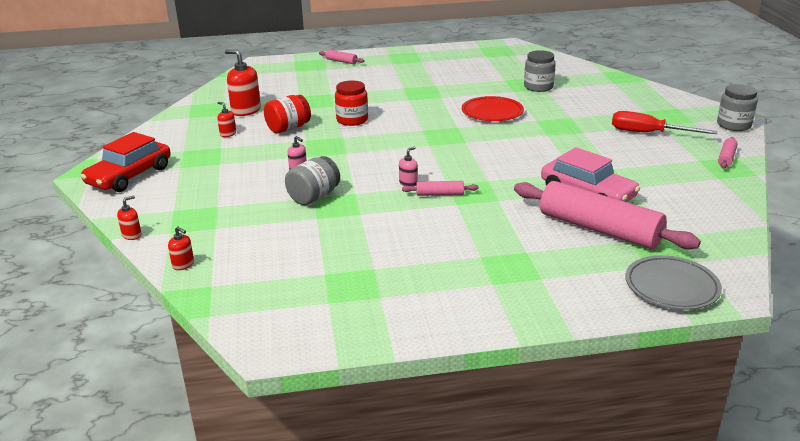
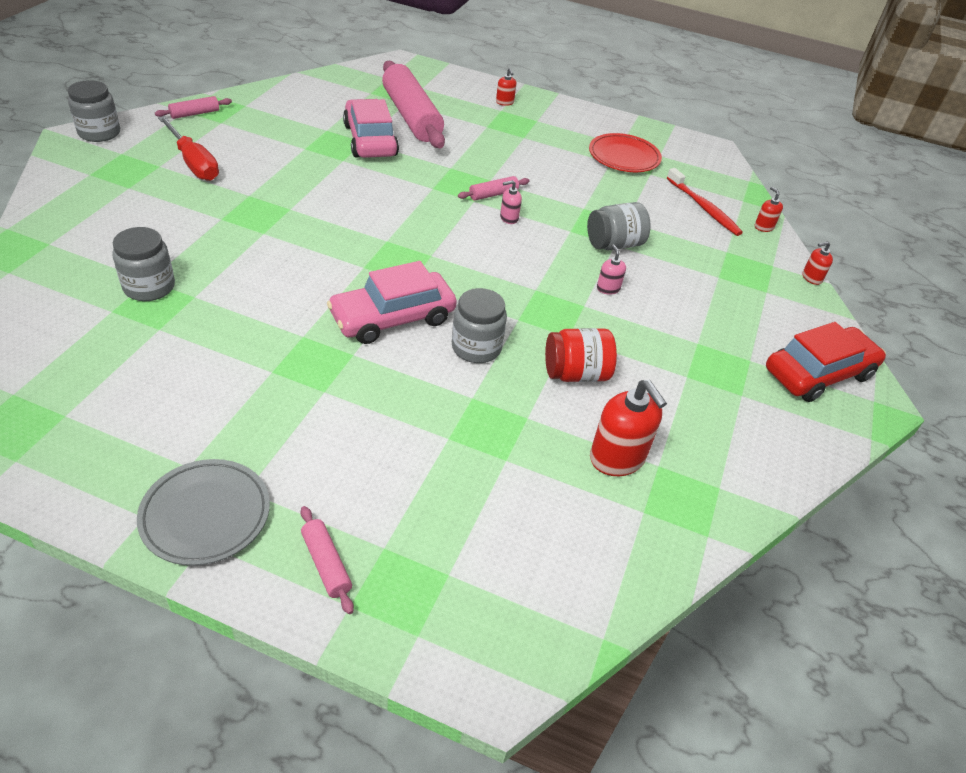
camera: 155 degrees left, 15 degrees up
(228, 134) = (668, 404): red soap dispenser -> red soap dispenser (504, 102)
(251, 259) = (704, 208): none -> red toothbrush
(352, 120) = (476, 347): red jar -> grey jar
(410, 115) = (392, 318): none -> pink car
(440, 194) = (493, 194): pink rolling pin -> pink rolling pin turned 60 degrees counterclockwise
(492, 112) = (288, 270): red plate -> red plate (624, 157)
(671, 287) = (429, 75): grey plate -> grey plate (206, 515)

